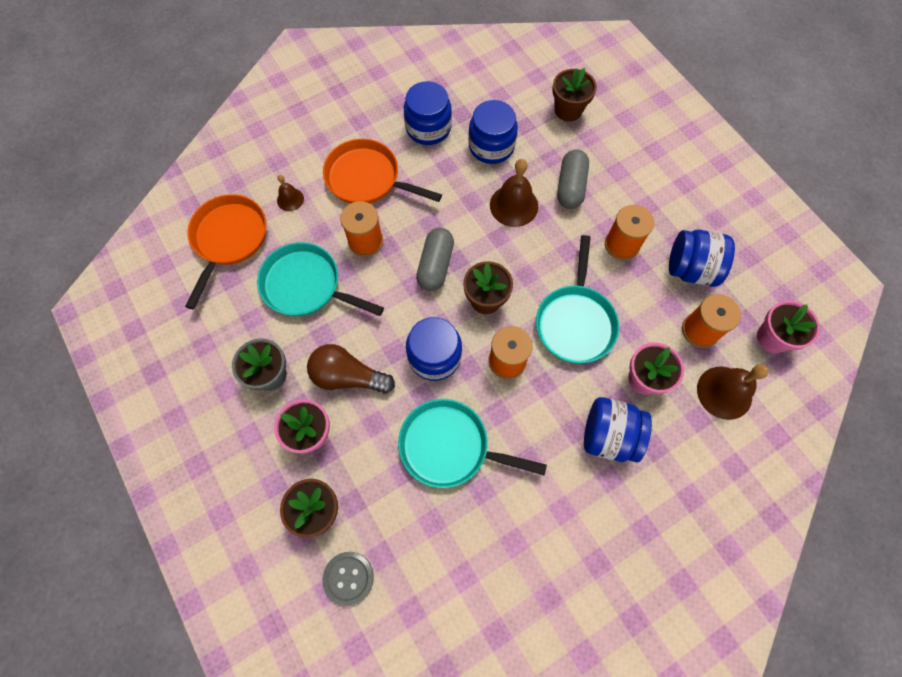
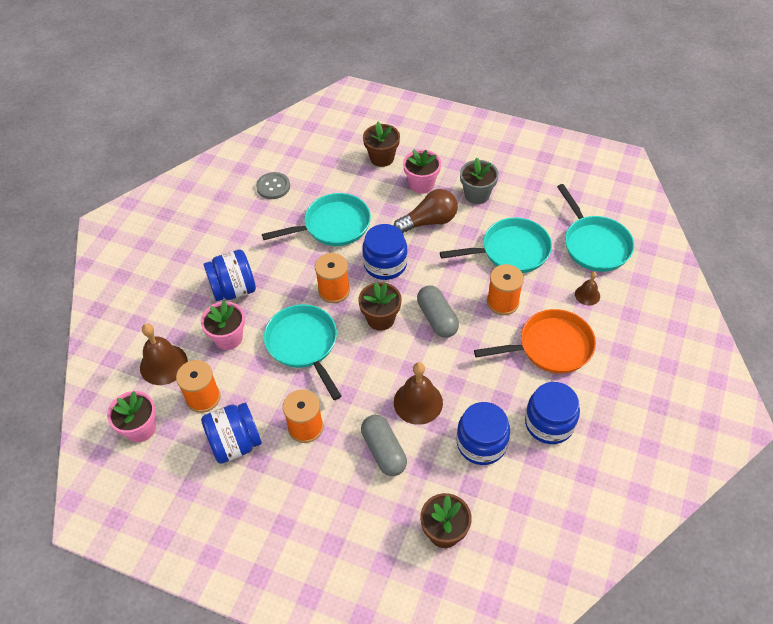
camera: 145 degrees right, 15 degrees down
(228, 239) = (594, 244): orange pan -> turquoise pan
(348, 578) = (338, 144): grey button -> grey button (273, 186)

